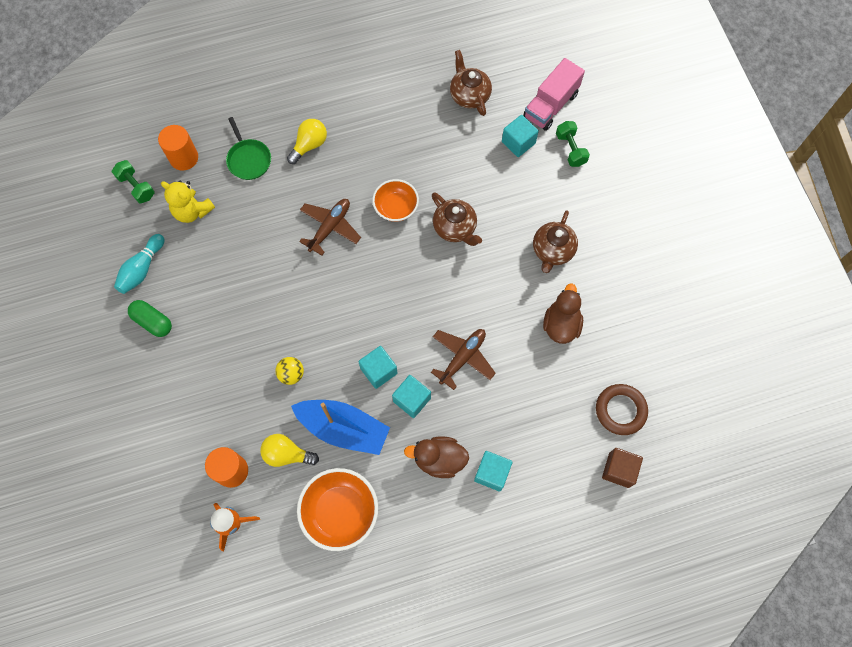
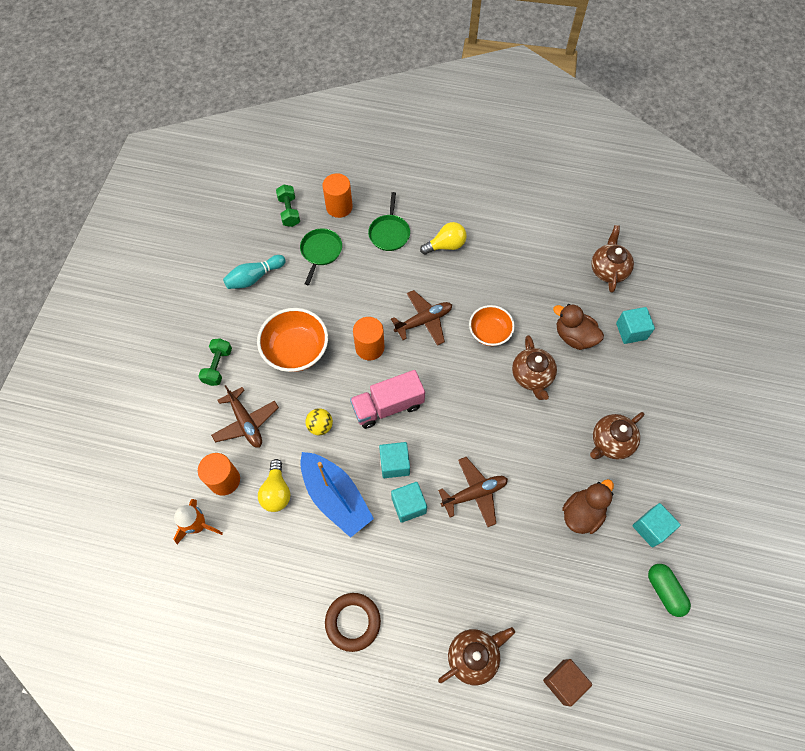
camera: 30 degrees right, 5 degrees down
(153, 322) = (237, 323): green capsule -> green capsule (664, 591)
(192, 211) = (320, 252): yellow teddy bear -> green pan
(219, 408) = (246, 422): none -> brown plane
(287, 454) = (276, 492): yellow light bulb -> yellow light bulb turned 135 degrees counterclockwise
(294, 278) = (369, 347): none -> orange cylinder
(340, 512) = (291, 568): orange bowl -> orange bowl (296, 350)
(439, 459) = (402, 573): brown duck -> brown duck (574, 336)
(492, 473) = (442, 613): turquoise cube -> turquoise cube (651, 528)
(536, 492) = (473, 656): none -> brown teapot
(550, 105) = (679, 313): pink truck -> pink truck (388, 406)
(570, 149) = (677, 361): green dumbbell -> green dumbbell (218, 366)
(620, 410) = (596, 626): brown ring -> brown ring (353, 622)

